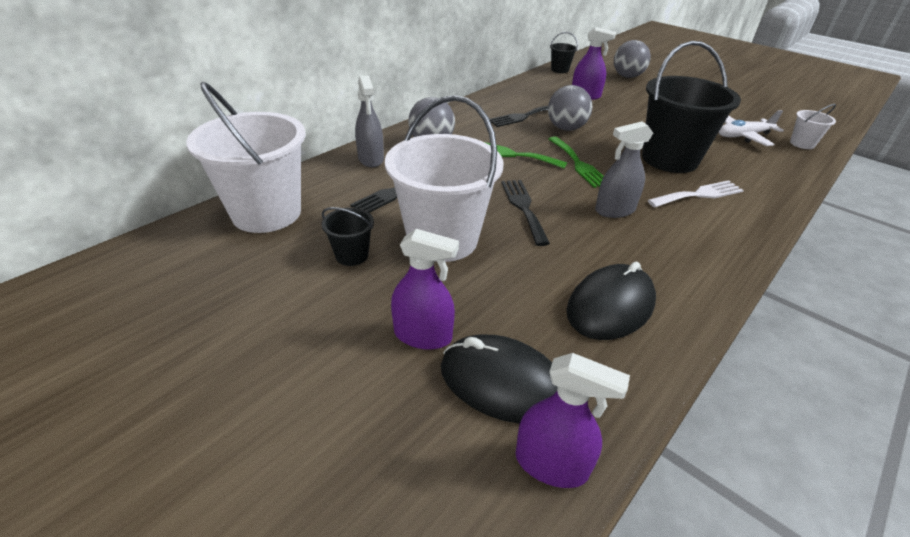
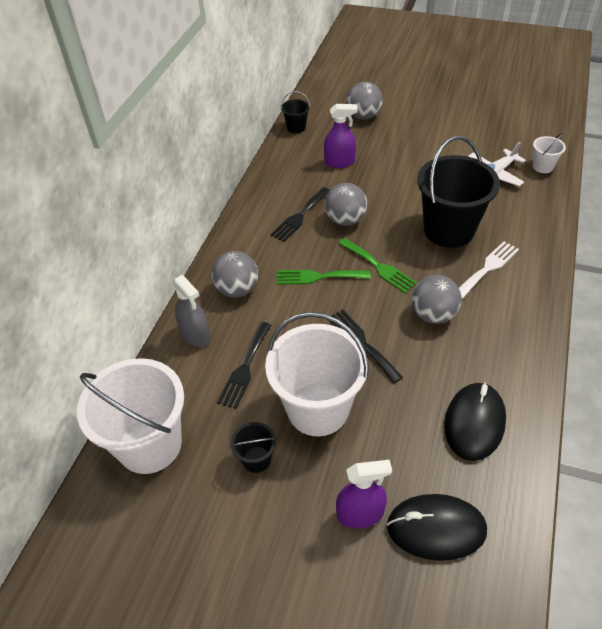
camera: 20 degrees left, 10 degrees up
(551, 464) = (497, 576): purple spray bottle -> none
(615, 210) = (433, 314): grey spray bottle -> grey ball

